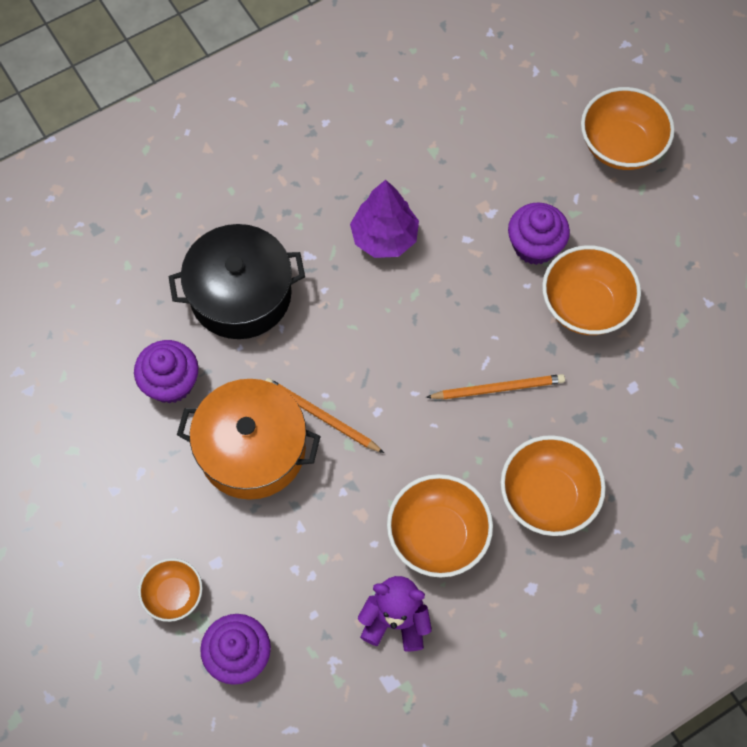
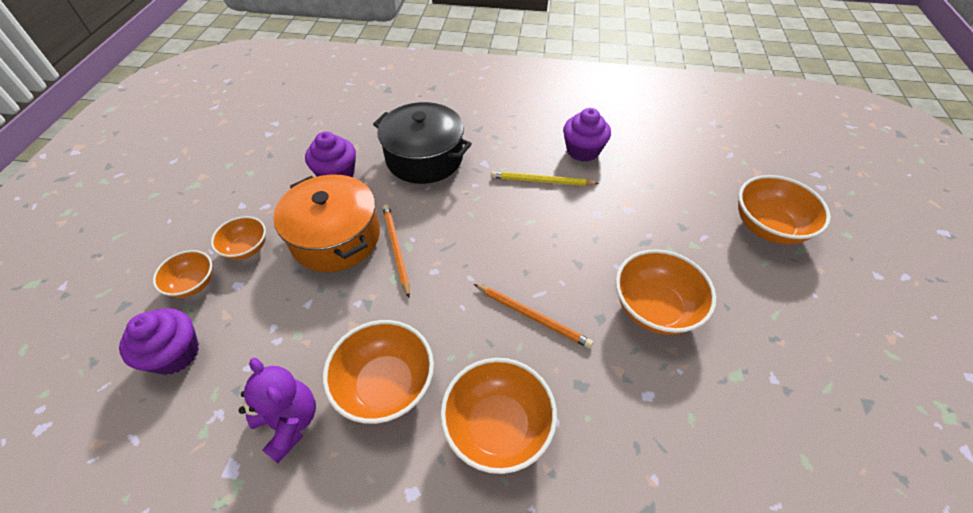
camera: 40 degrees right, 15 degrees down
(179, 526) = (246, 248): none -> orange bowl
(384, 237) = (541, 181): purple tree -> yellow pencil
(535, 245) = (645, 246): purple cupcake -> purple cupcake (583, 150)

